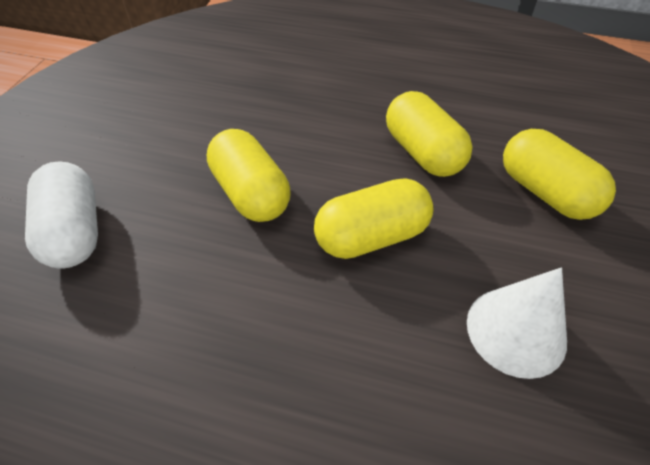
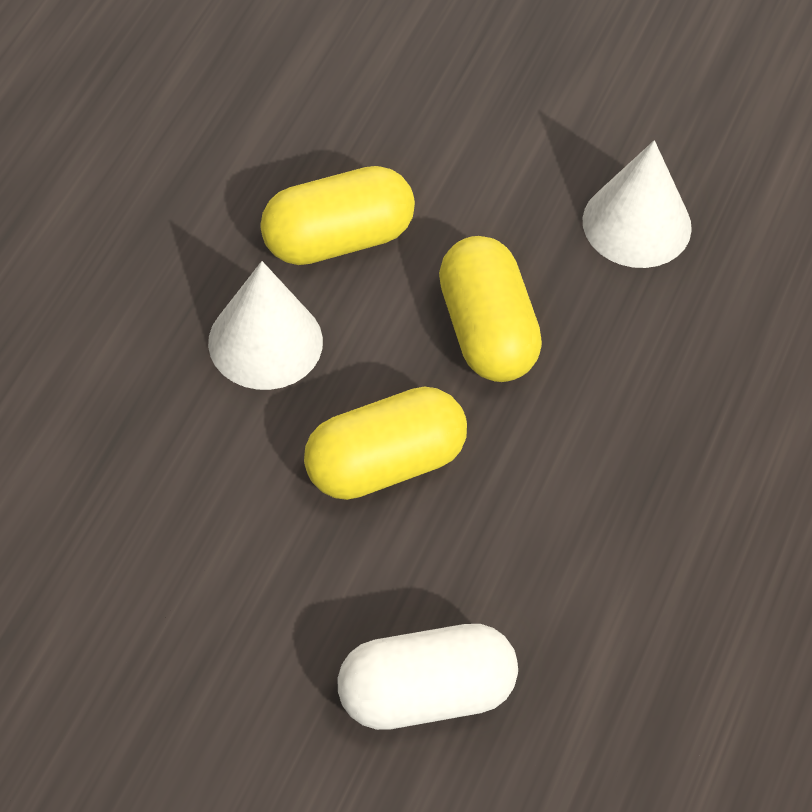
camera: 85 degrees left, 5 degrees up
(334, 131) = (265, 342): none -> white cone
(545, 192) = (439, 126): yellow capsule -> none

